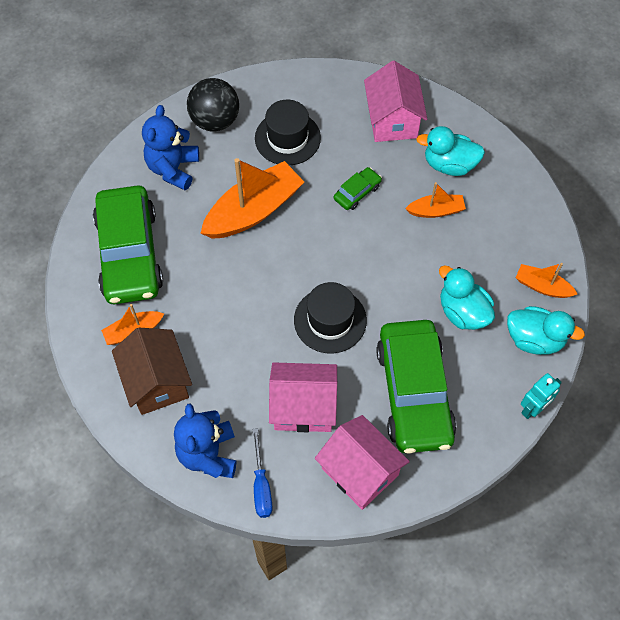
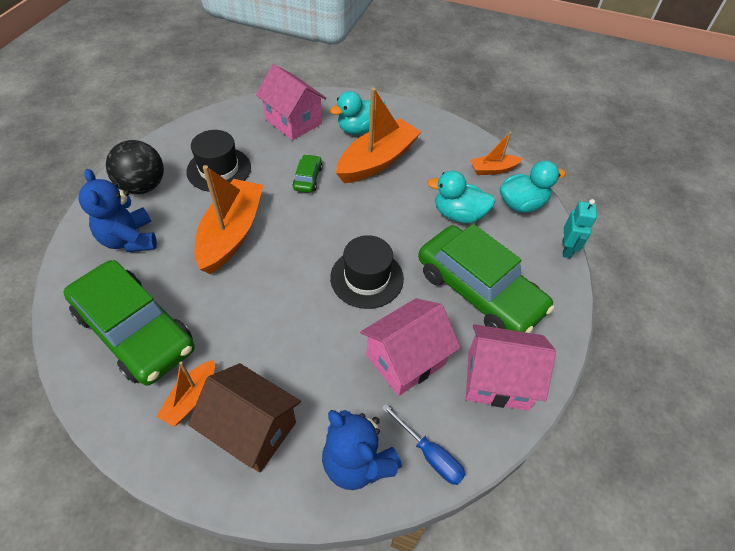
camera: 40 degrees left, 10 degrees down
(435, 211) = (377, 161): orange boat -> orange boat, size x1.94

